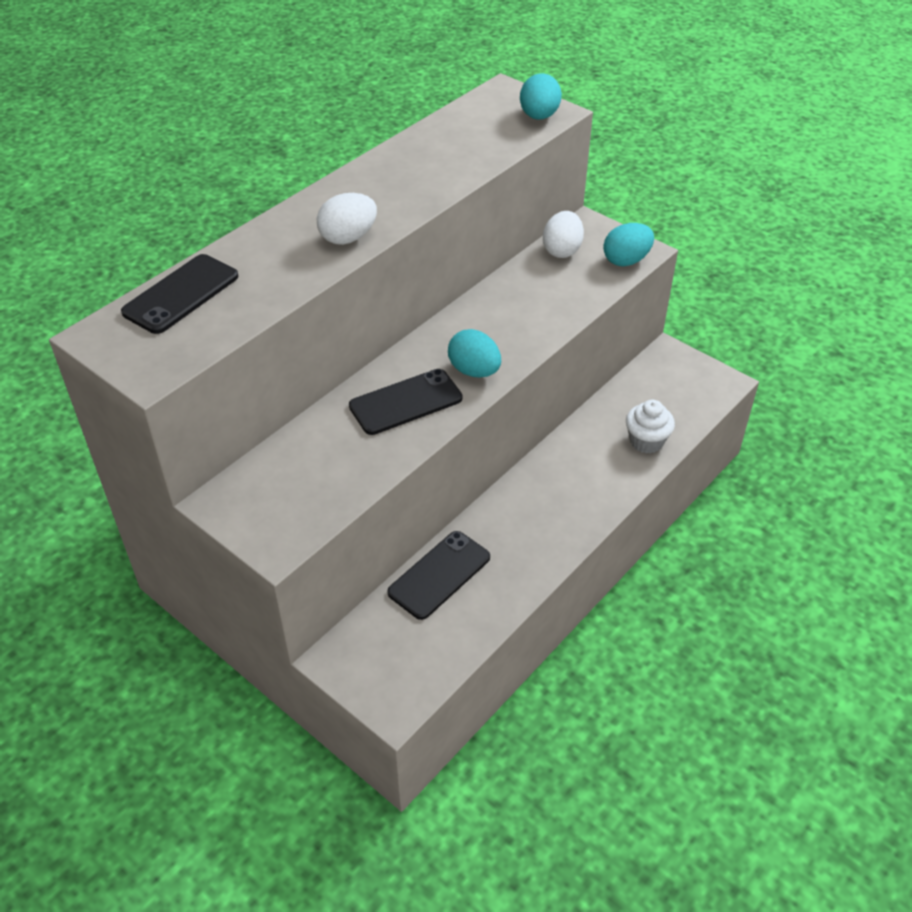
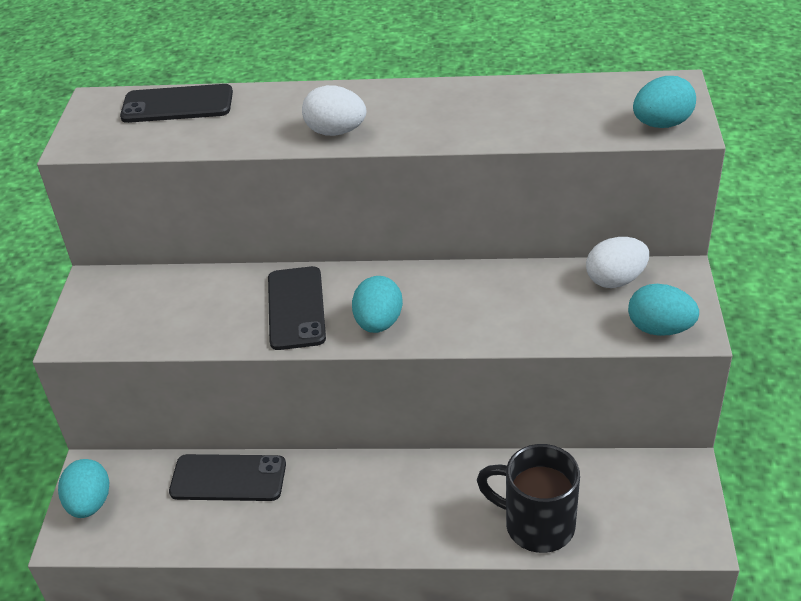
camera: 55 degrees right, 5 degrees down
(372, 676) = (90, 503): none -> turquoise egg
(406, 402) = (296, 308): black phone -> black phone turned 60 degrees clockwise
(646, 441) = (536, 525): white cupcake -> black mug

